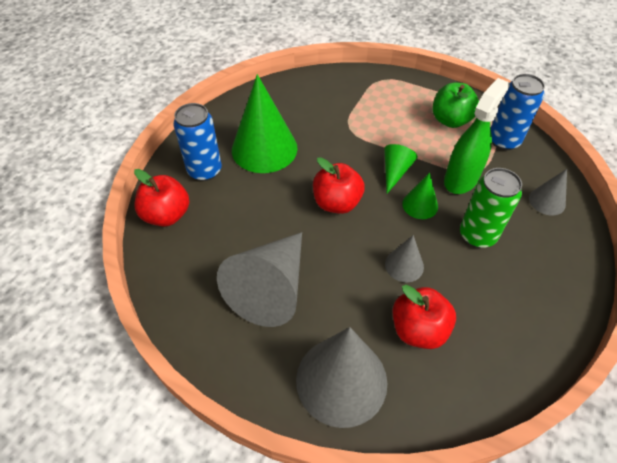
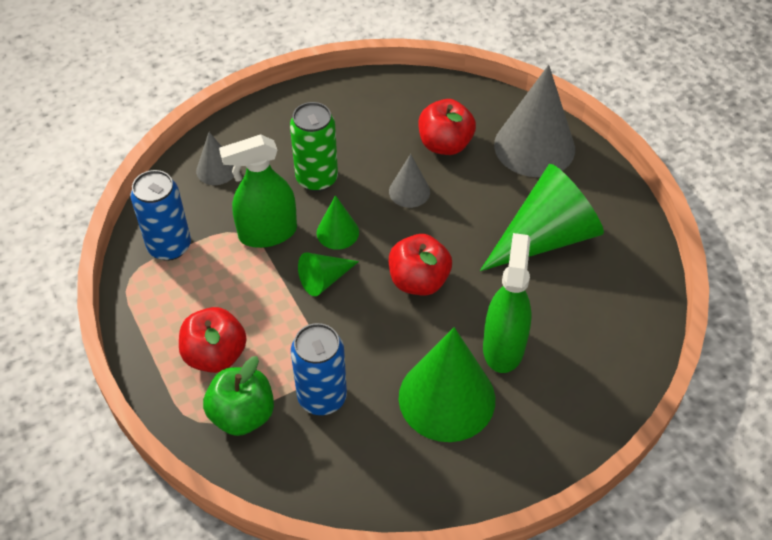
camera: 145 degrees left, 0 degrees up
(167, 215) = (614, 371): red apple -> red apple (215, 355)
(205, 170) = (540, 408): blue can -> blue can (322, 397)
(250, 192) = (503, 347): none -> green spray bottle
(271, 288) = (545, 237): grey cone -> green cone
(450, 120) = (191, 304): green apple -> green apple (242, 415)

